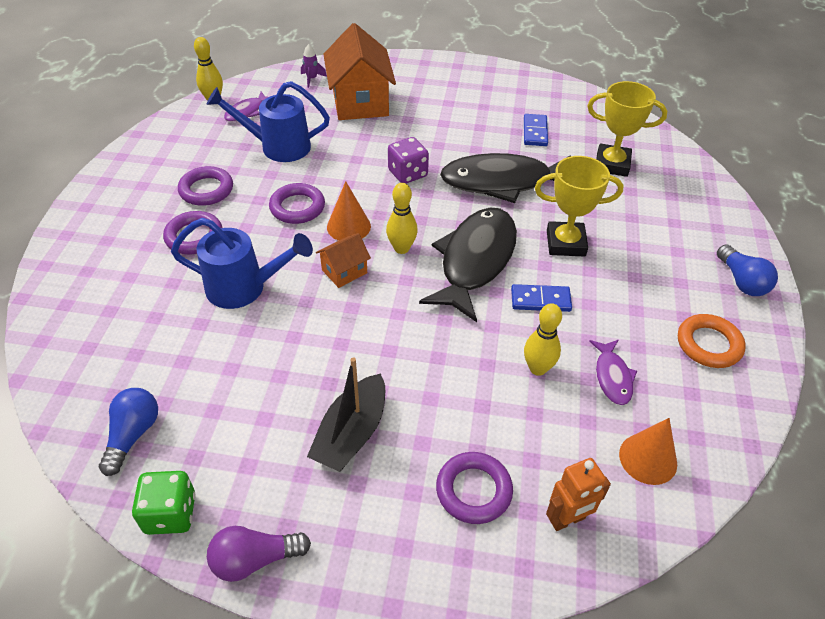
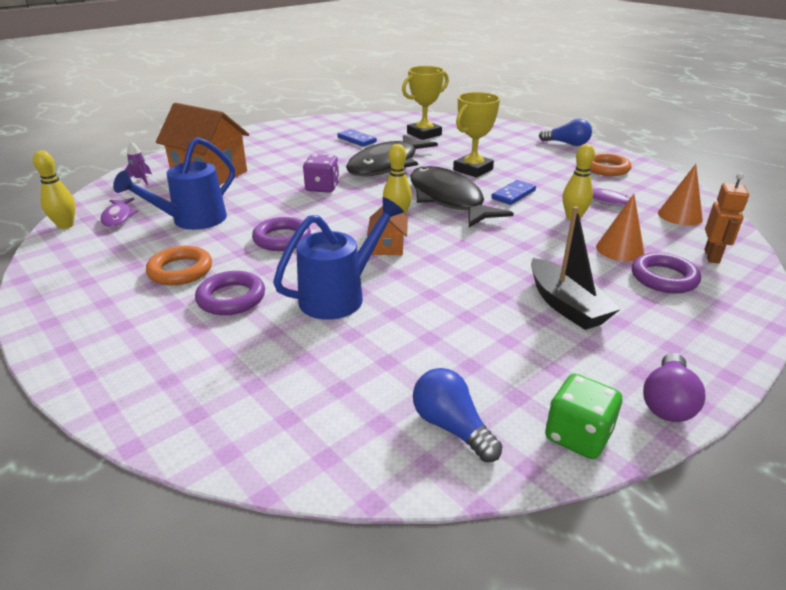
camera: 50 degrees left, 15 degrees down
(206, 190) = (180, 270): purple ring -> orange ring
(348, 226) = (341, 227): orange cone -> orange cone (620, 249)

